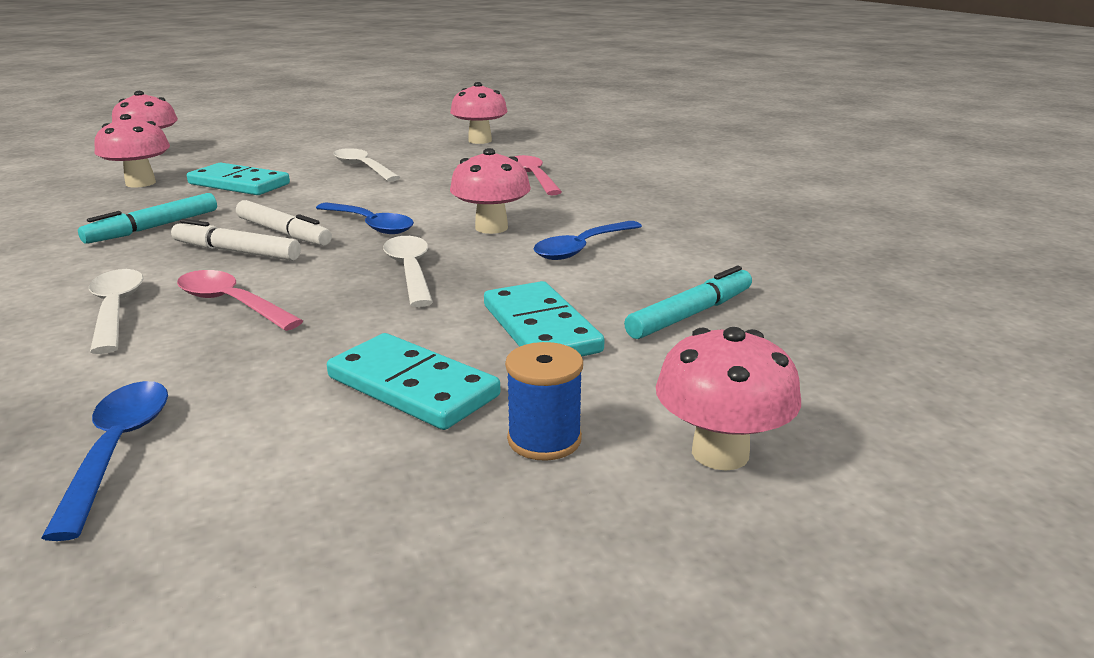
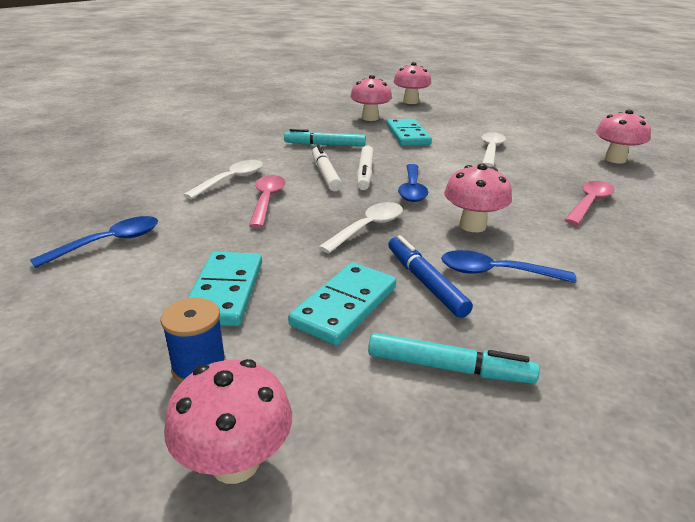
camera: 55 degrees right, 5 degrees up
(554, 280) = (425, 282): none -> blue marker

